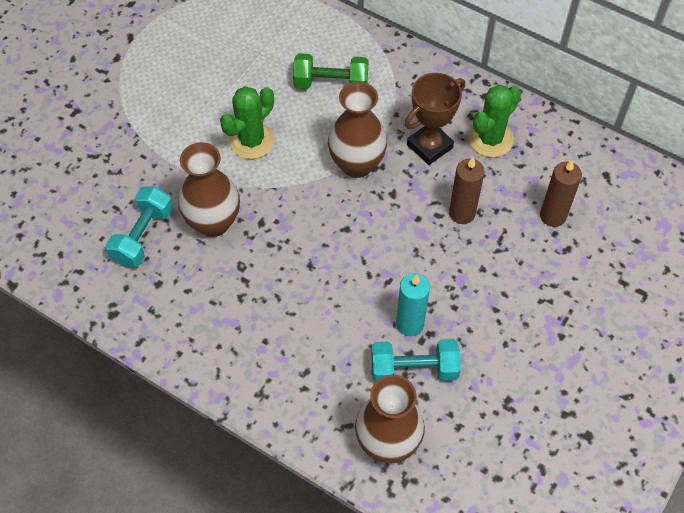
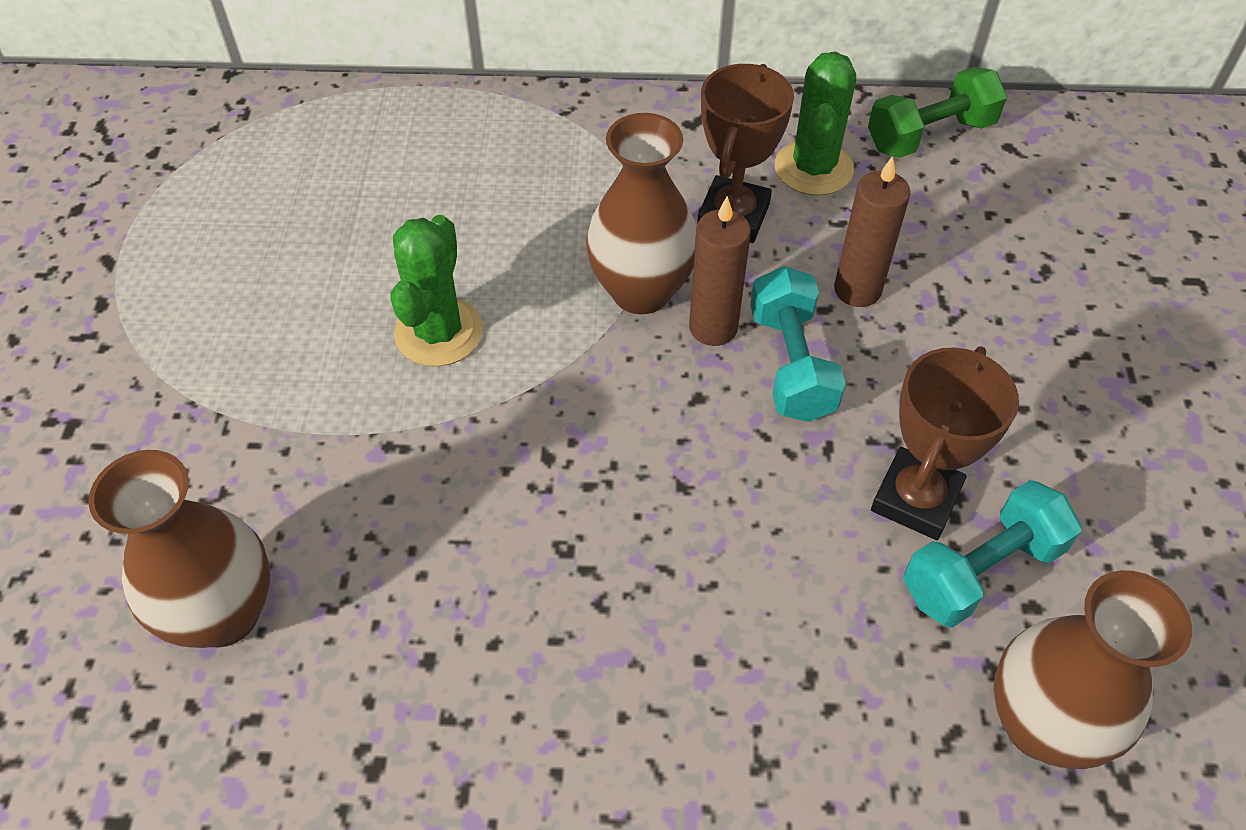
camera: 30 degrees left, 5 degrees down
(143, 236) = (342, 586): turquoise dumbbell -> turquoise dumbbell (791, 364)
(213, 222) = (461, 497): brown vase -> brown vase (224, 613)
(331, 84) = (512, 192): green dumbbell -> green dumbbell (930, 135)
(410, 324) = (915, 499): turquoise candle -> brown trophy
(553, 216) = (987, 234): brown candle -> brown candle (713, 327)

